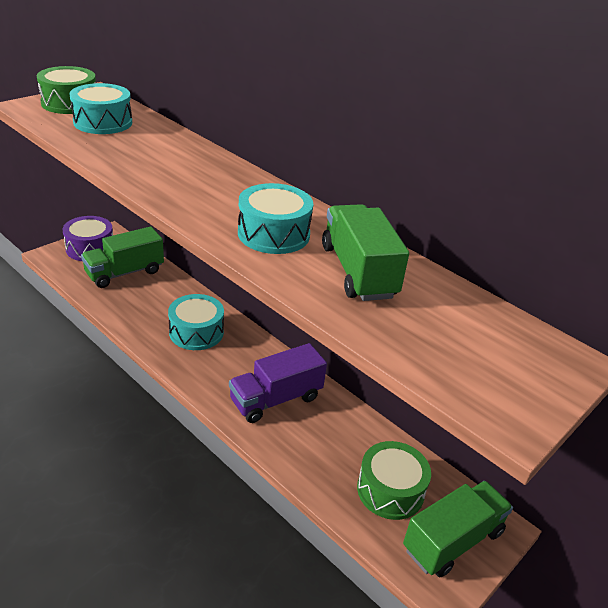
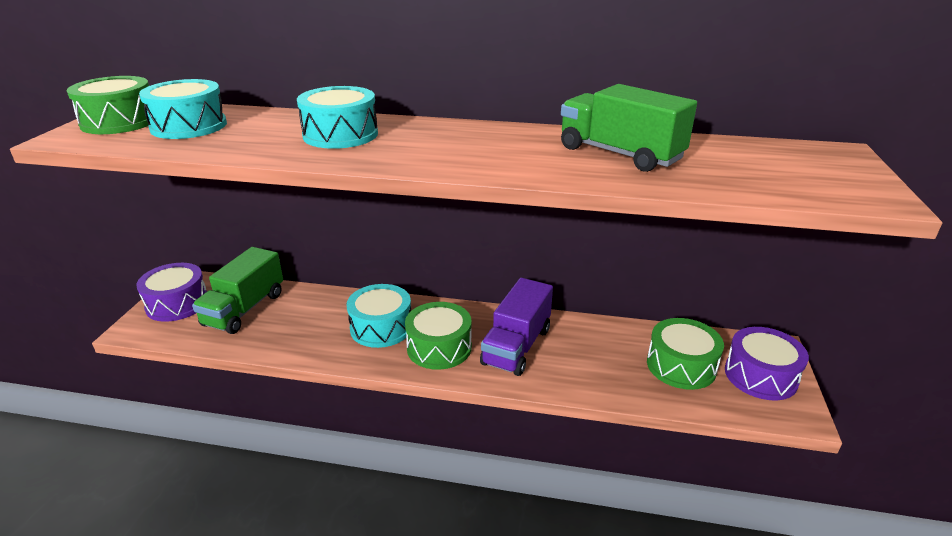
camera: 30 degrees left, 5 degrees down
(219, 369) = (439, 347): none -> green drum
(273, 234) = (510, 153): turquoise drum -> turquoise drum (340, 135)
(452, 540) = (760, 376): green truck -> purple drum

